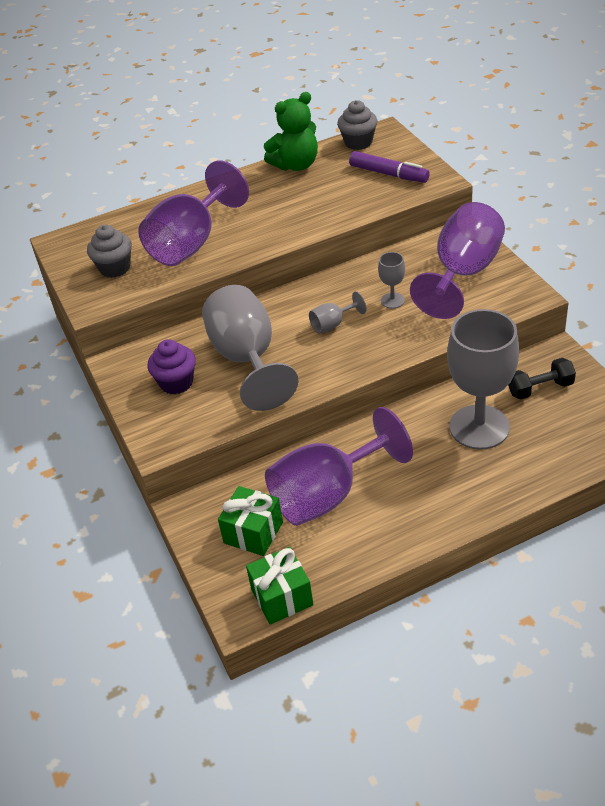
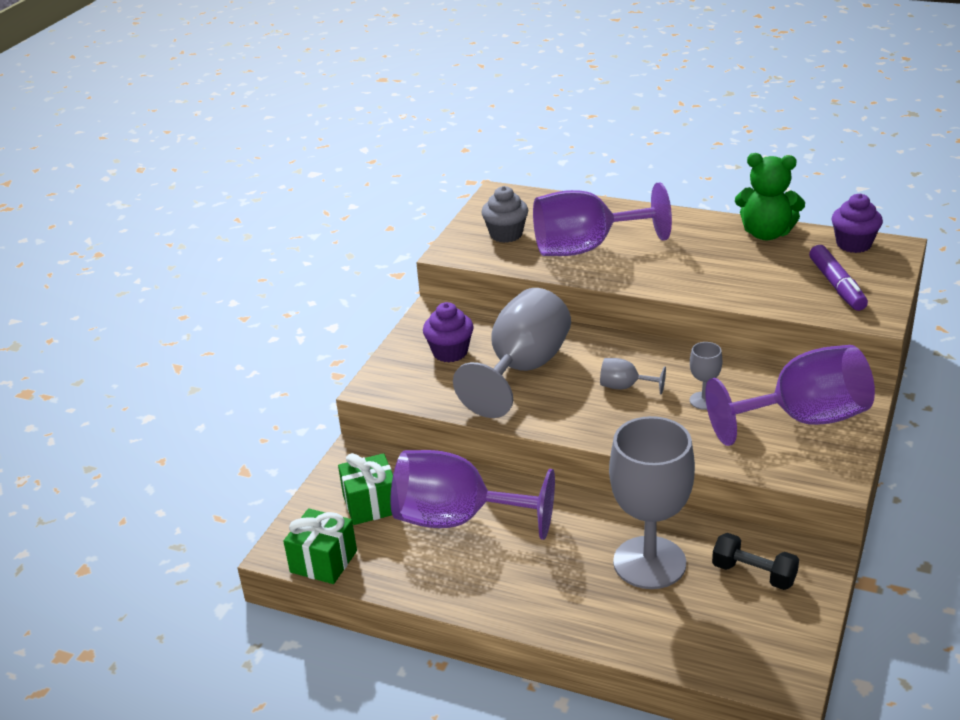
camera: 45 degrees right, 10 degrees down
(358, 142) = (853, 244): grey cupcake -> purple cupcake

